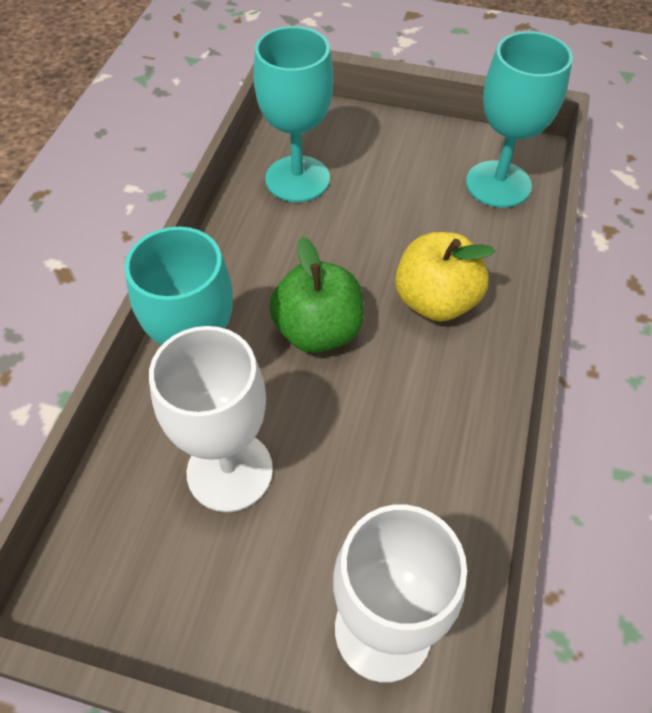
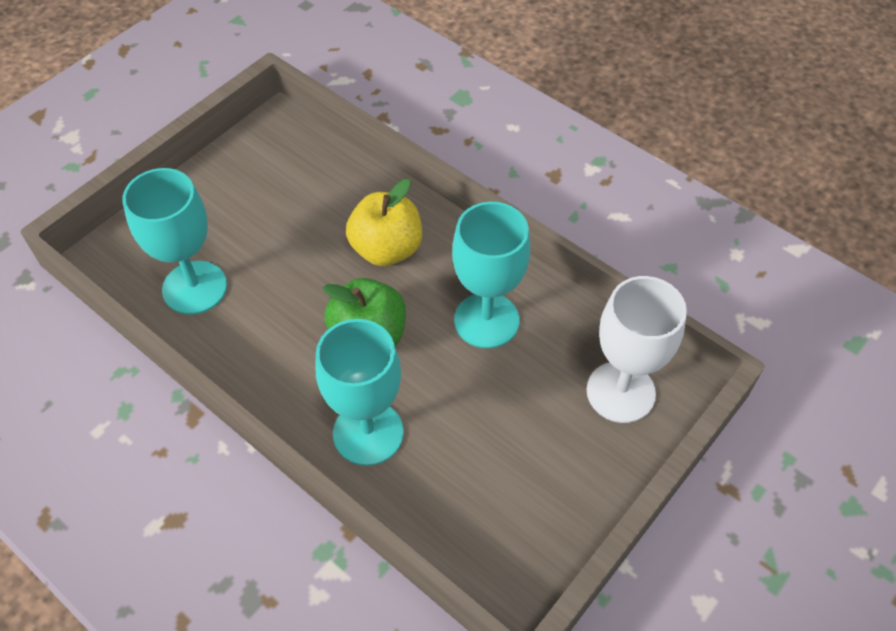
camera: 65 degrees left, 0 degrees up
(230, 471) = (462, 443): white goblet -> none
(498, 184) = (299, 156): turquoise goblet -> turquoise goblet (486, 320)

